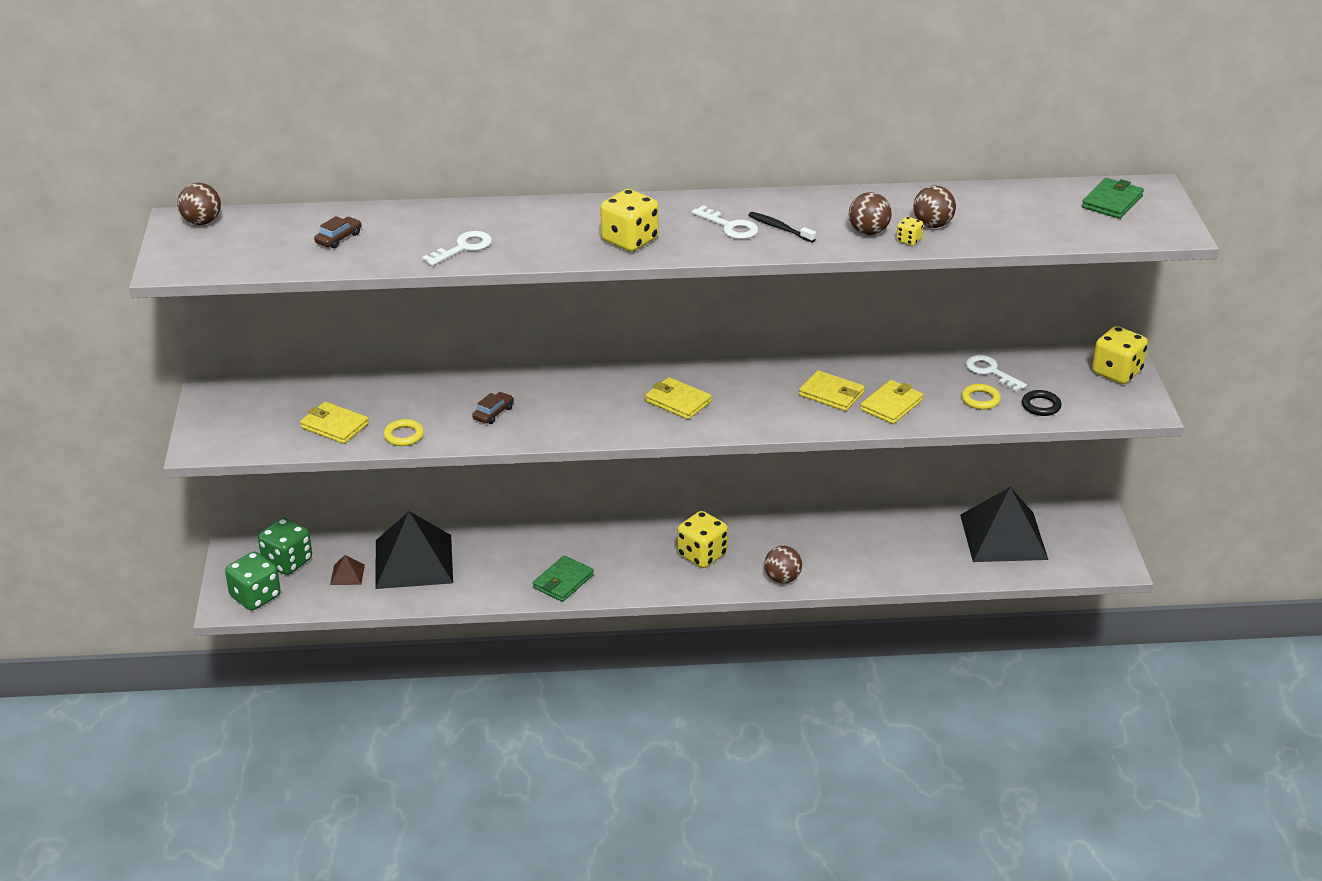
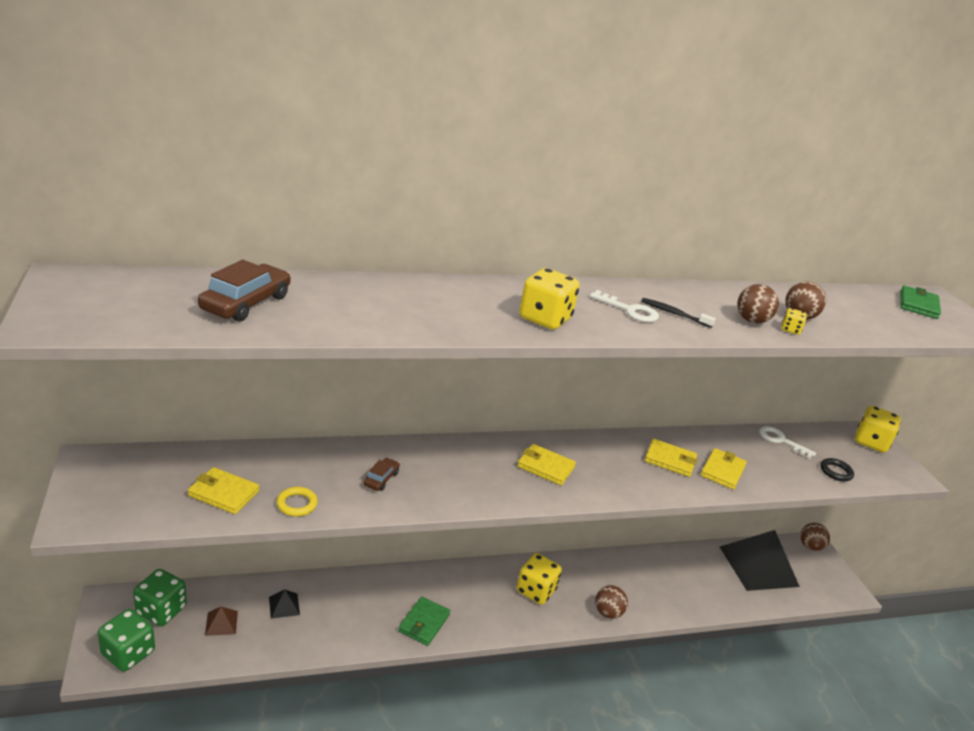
camera: 15 degrees left, 5 degrees down
(202, 222) = (89, 279): brown ball -> brown ball (810, 546)
(338, 238) = (246, 303): brown car -> brown car, size x1.83
(413, 561) = (284, 605): black pyramid -> black pyramid, size x0.40
(463, 248) = (382, 319): white key -> none
(980, 399) = (787, 466): yellow ring -> none

